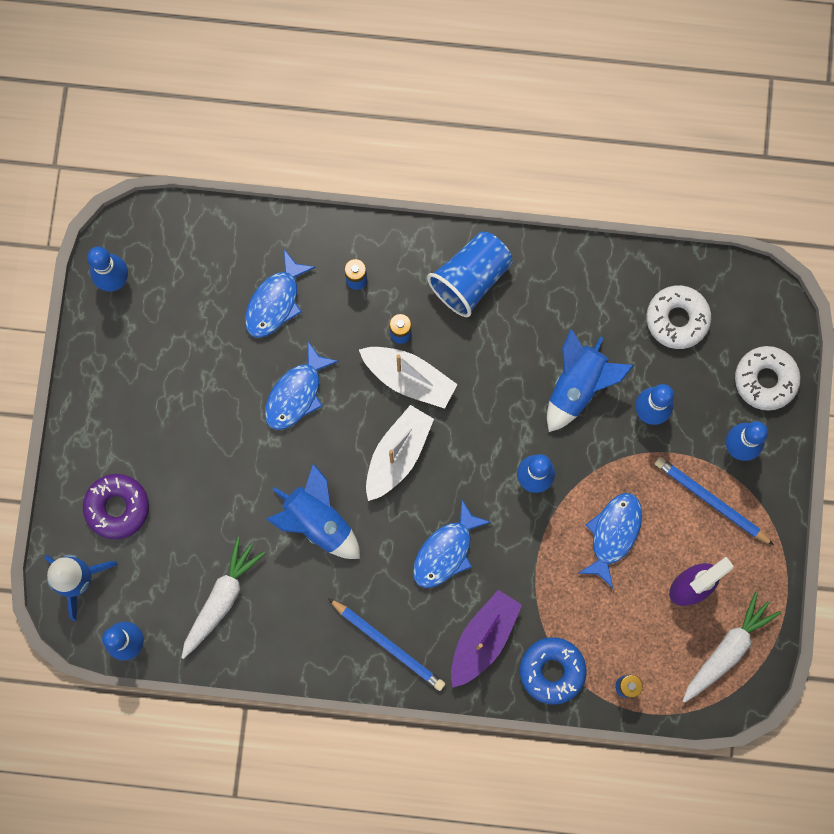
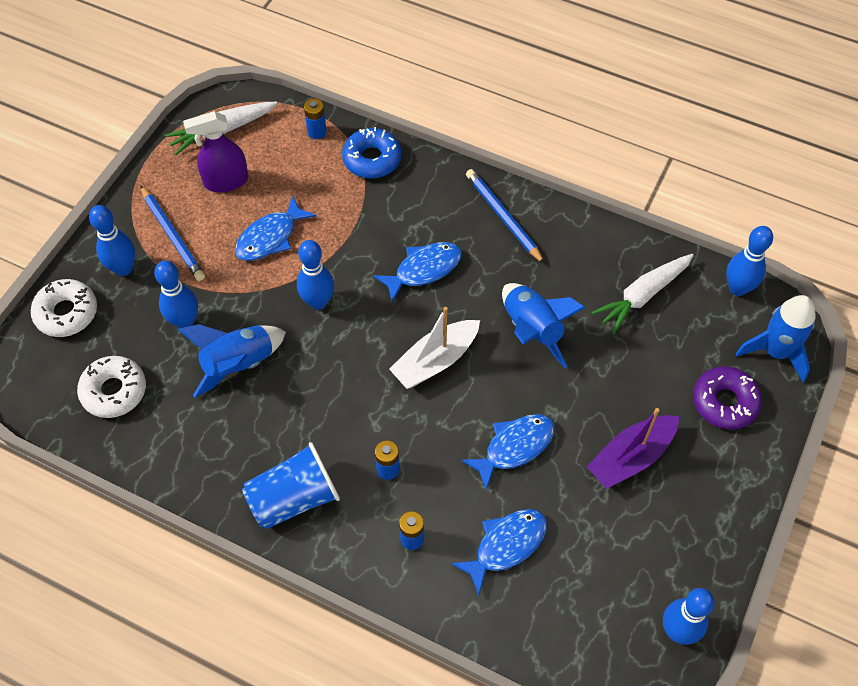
camera: 160 degrees left, 20 degrees down
(409, 378) = (397, 424): white boat -> none
(483, 638) = (419, 197): purple boat -> purple boat (631, 457)

